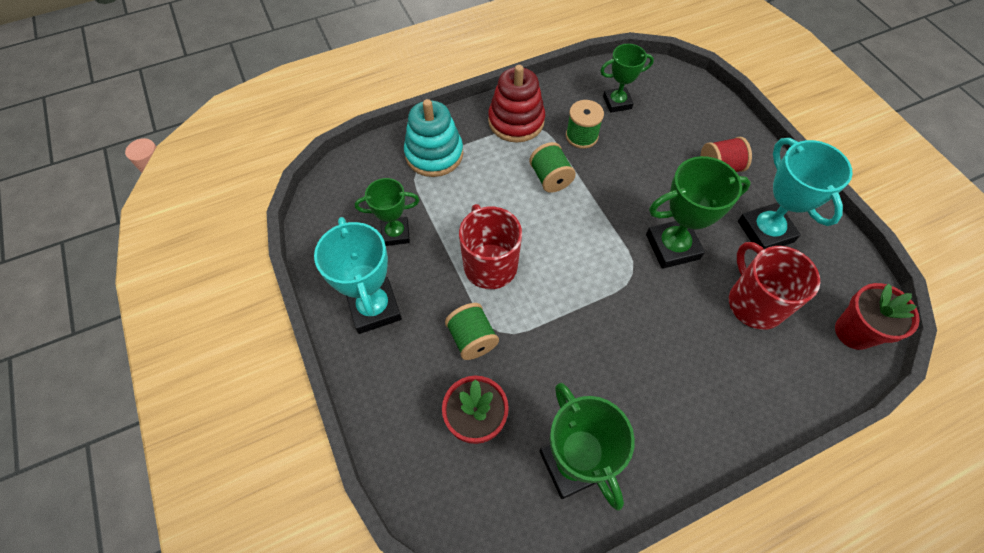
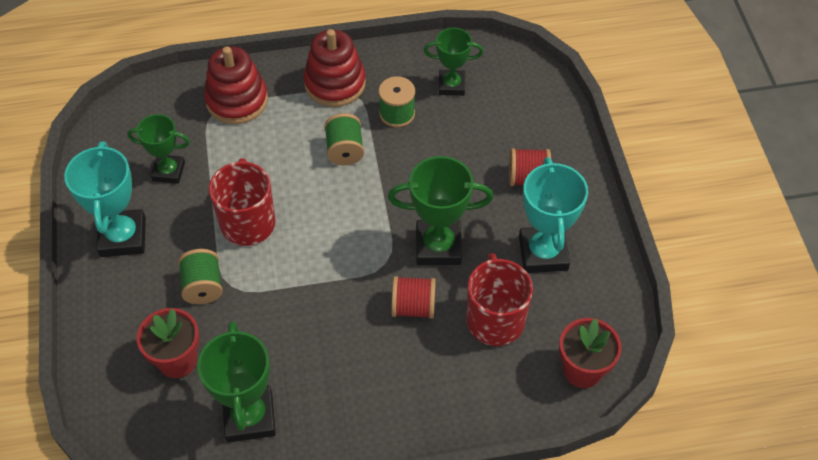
camera: 15 degrees right, 5 degrees down
(434, 154) = (237, 100): turquoise stacking toy -> red stacking toy
(677, 309) = (413, 307): none -> red spool

